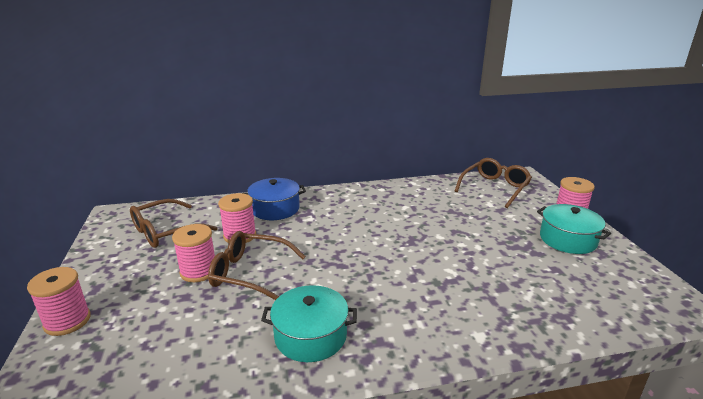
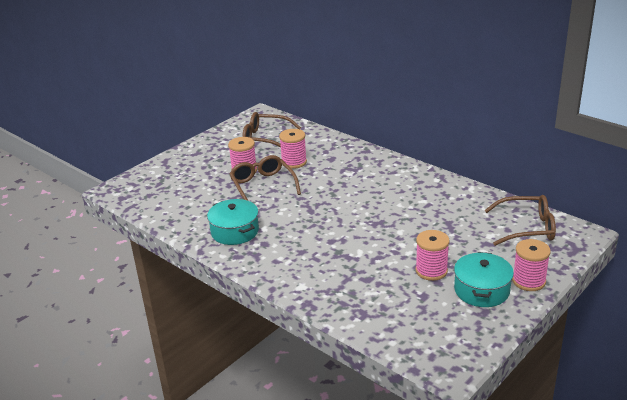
camera: 55 degrees right, 5 degrees up
(67, 321) = (168, 163): pink spool -> pink spool (431, 271)
(275, 209) = (342, 156): blue pot -> none

